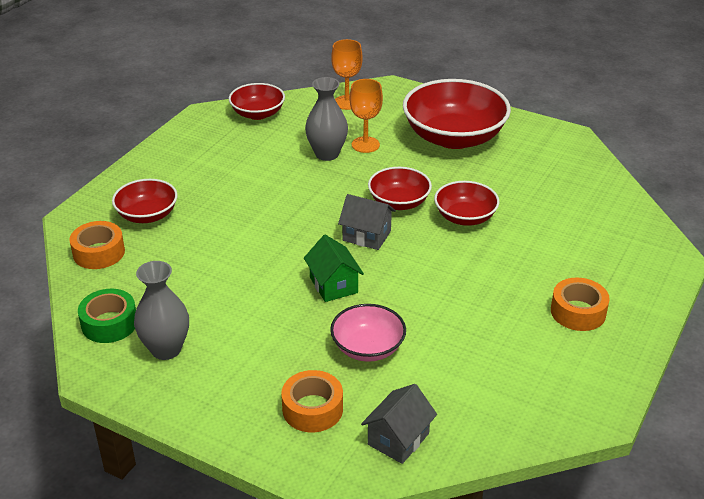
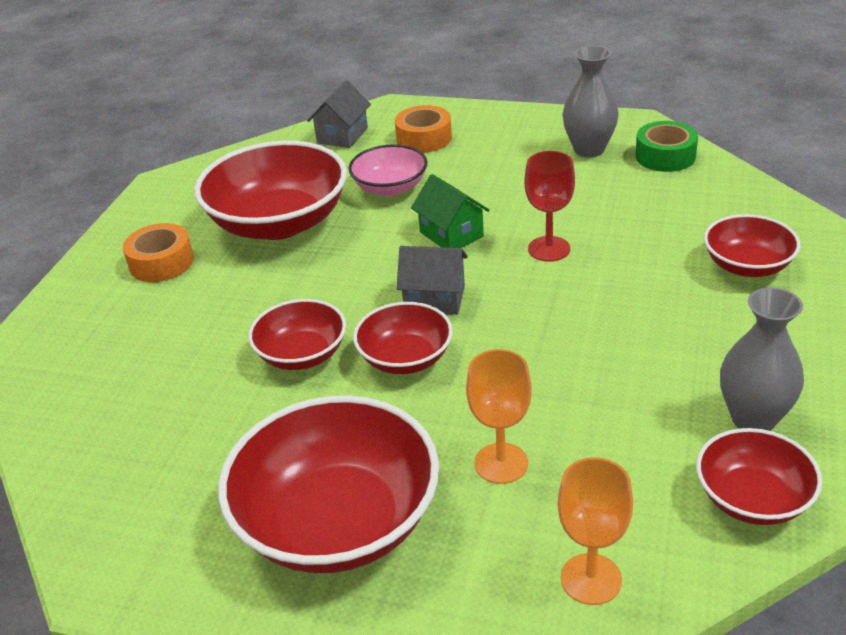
camera: 170 degrees right, 0 degrees up
(99, 252) = (755, 212): orange tape -> none
(267, 256) = (549, 249): none -> red goblet
(327, 154) = (559, 426): grey vase -> grey vase (753, 418)
(476, 331) = (279, 223): none -> red bowl

